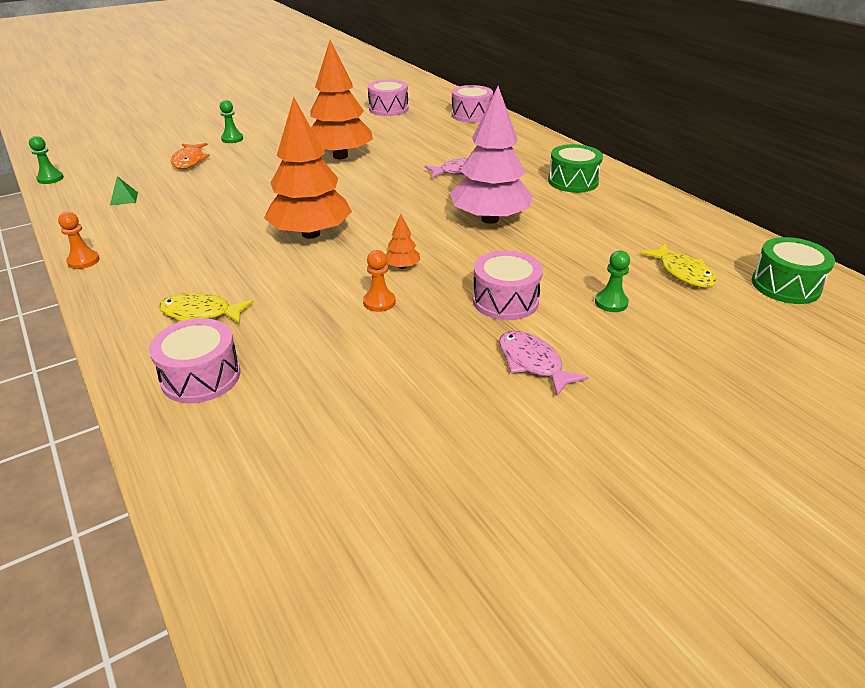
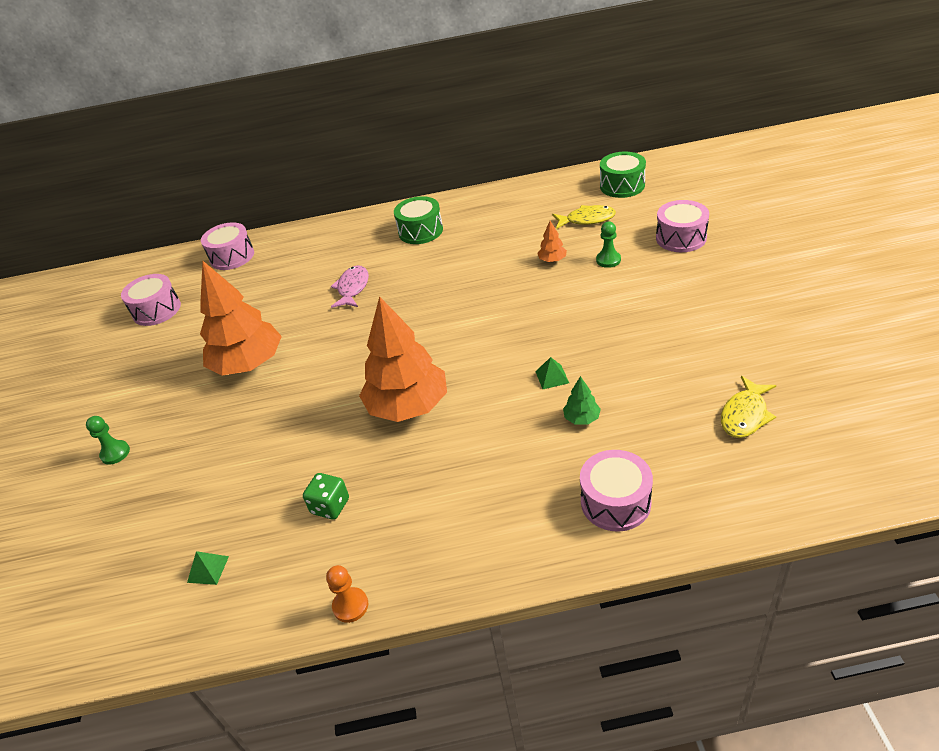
camera: 60 degrees left, 5 degrees up
(50, 178) = (72, 663): green pawn -> none
(186, 228) = (330, 506): none -> green dice
(189, 161) = (147, 499): orange fish -> none
(200, 313) = (514, 499): yellow fish -> yellow fish (745, 415)
(320, 333) = (581, 418): none -> green tree
(379, 302) = (552, 377): orange pawn -> green pyramid
(402, 266) = (503, 354): orange tree -> orange tree (552, 260)
(489, 219) = (454, 290): pink tree -> none
(505, 300) = (582, 308): pink drum -> pink drum (681, 238)
(532, 363) = (664, 313): pink fish -> none

